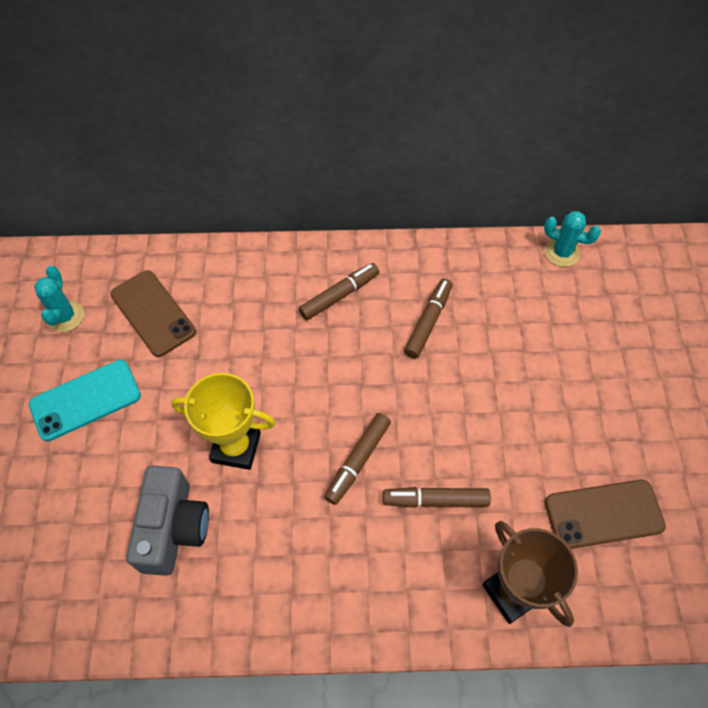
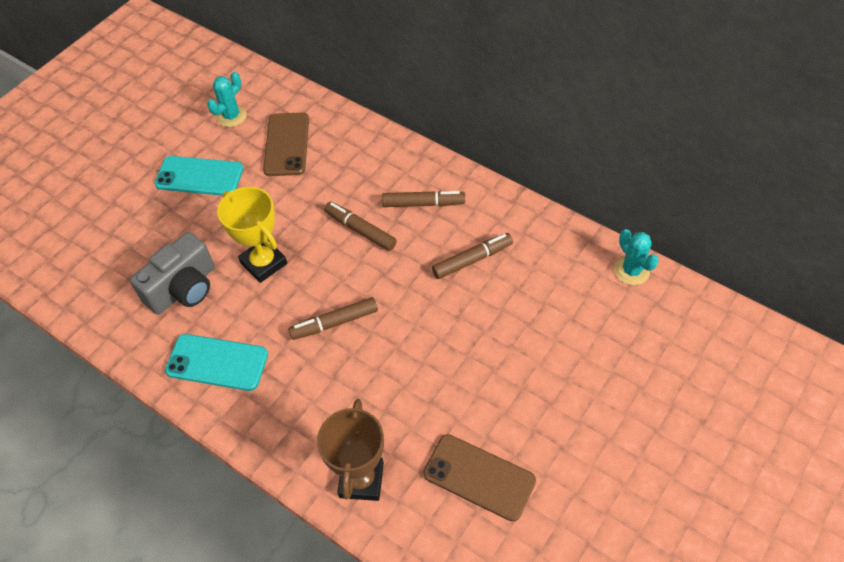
camera: 40 degrees right, 5 degrees down
(278, 579) = (217, 362): none -> turquoise phone
(435, 500) = (364, 383): brown marker -> brown marker (360, 230)

